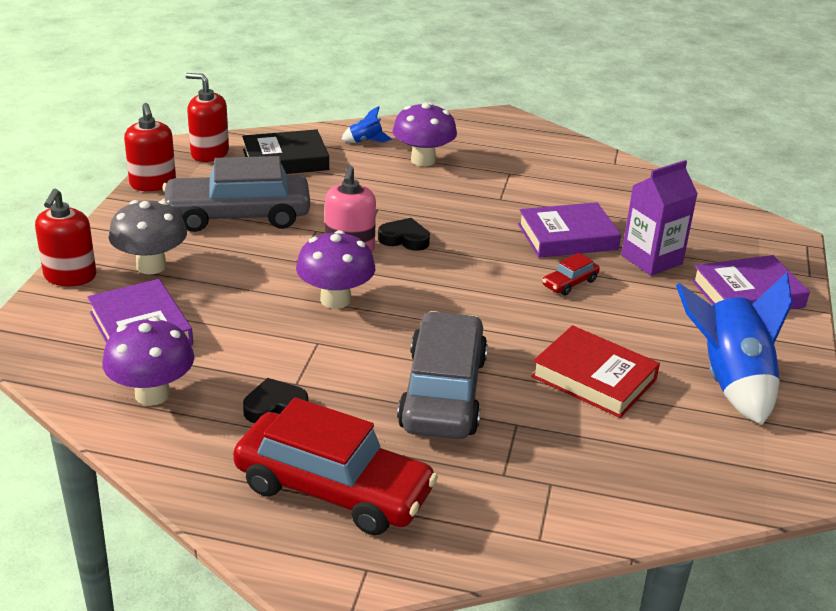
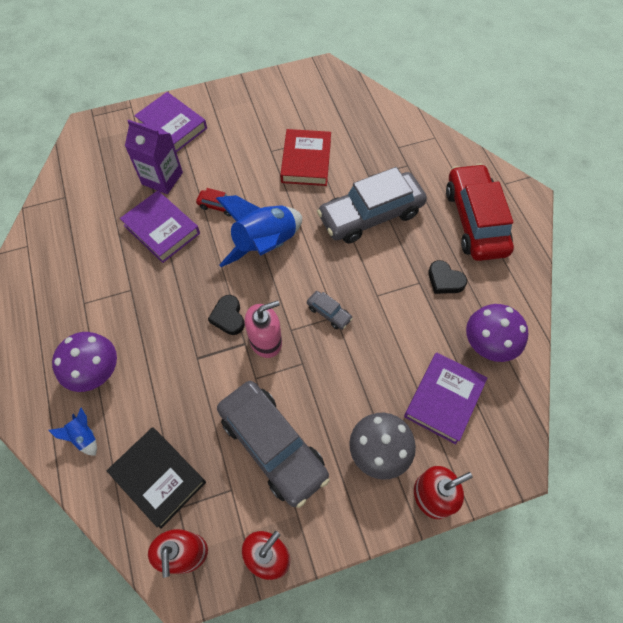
camera: 120 degrees left, 30 degrees up
(335, 300) = (329, 313): purple mushroom -> grey car
(730, 381) = (265, 111): blue rocket -> blue rocket (265, 245)

